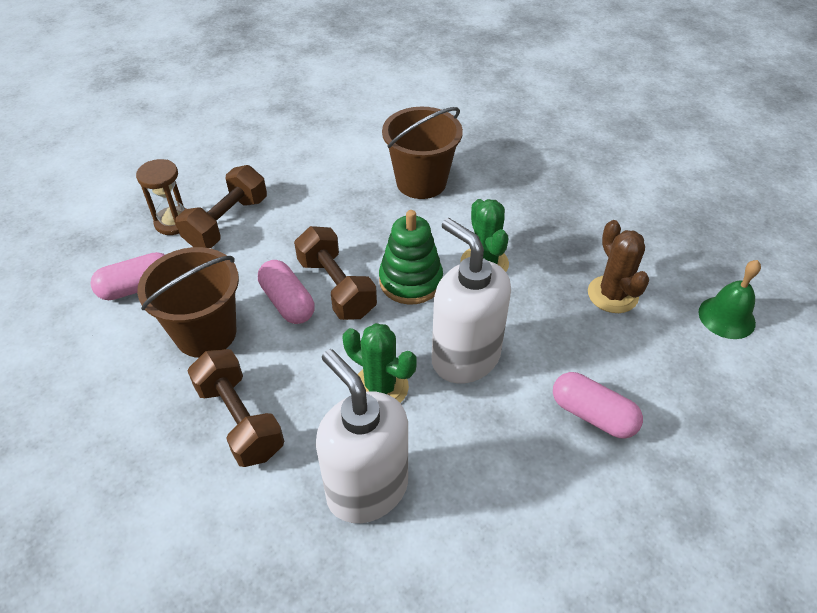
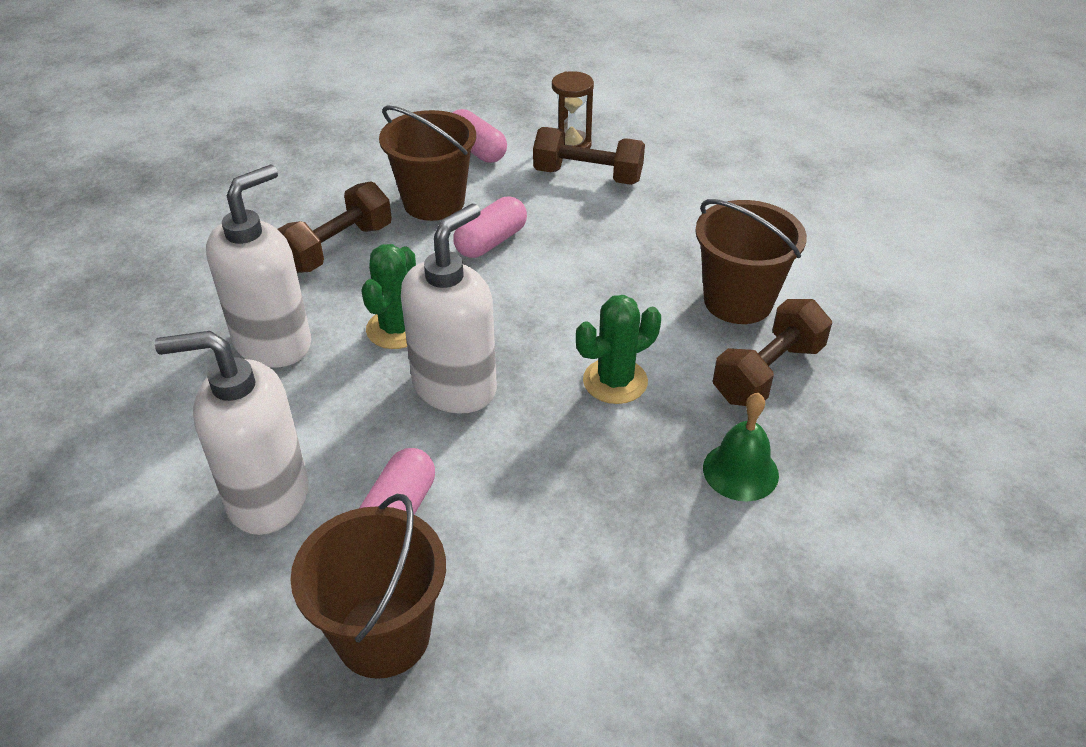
camera: 75 degrees right, 5 degrees down
(336, 288) = (525, 270): brown dumbbell -> brown dumbbell (767, 373)
(410, 281) = (558, 323): green stacking toy -> none
(564, 507) = (267, 497): none -> white soap dispenser
(612, 294) = (612, 519): brown cactus -> none
(704, 438) = (383, 635): none -> brown bucket
(726, 317) = (619, 666): green bell -> green bell (740, 471)

